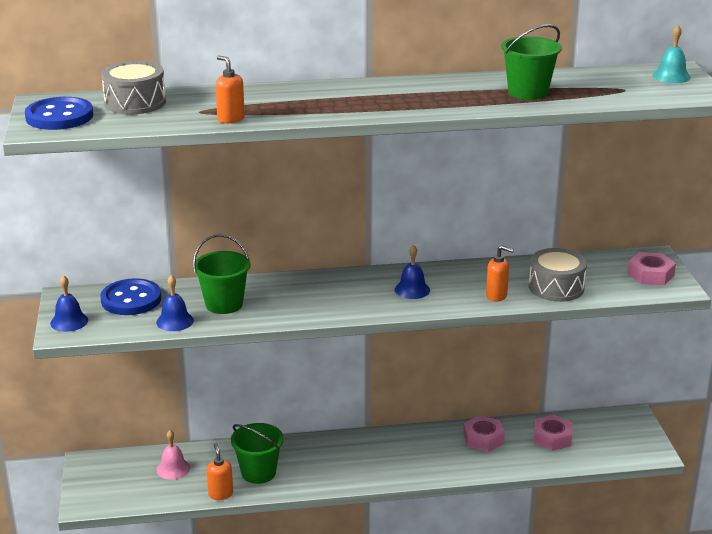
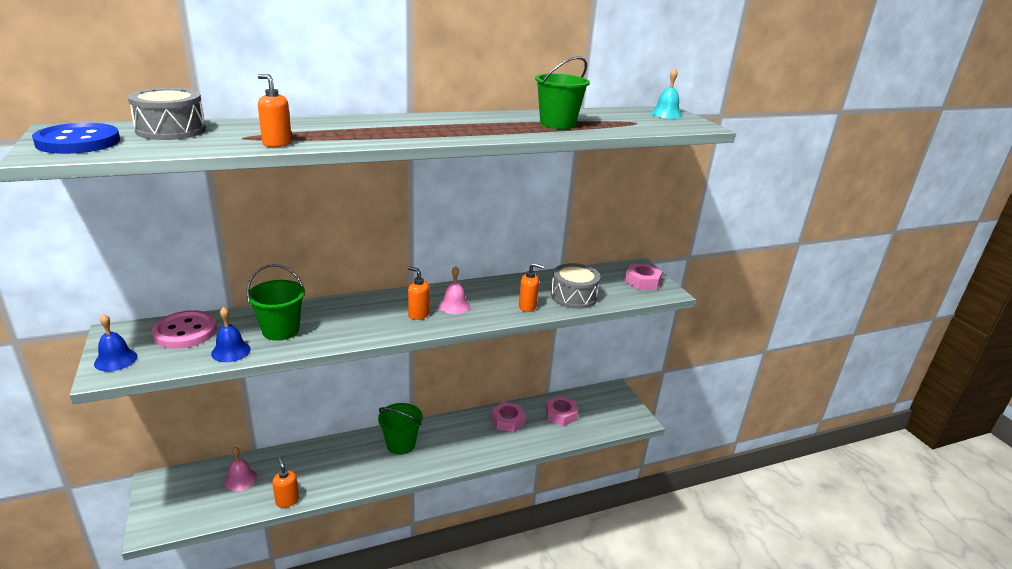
camera: 15 degrees left, 0 degrees up
(131, 299) = (185, 332): blue button -> pink button
(258, 472) = (321, 474): green bucket -> green bucket (400, 444)
(370, 297) = (418, 314): none -> orange soap dispenser
(412, 290) = (454, 305): blue bell -> pink bell

